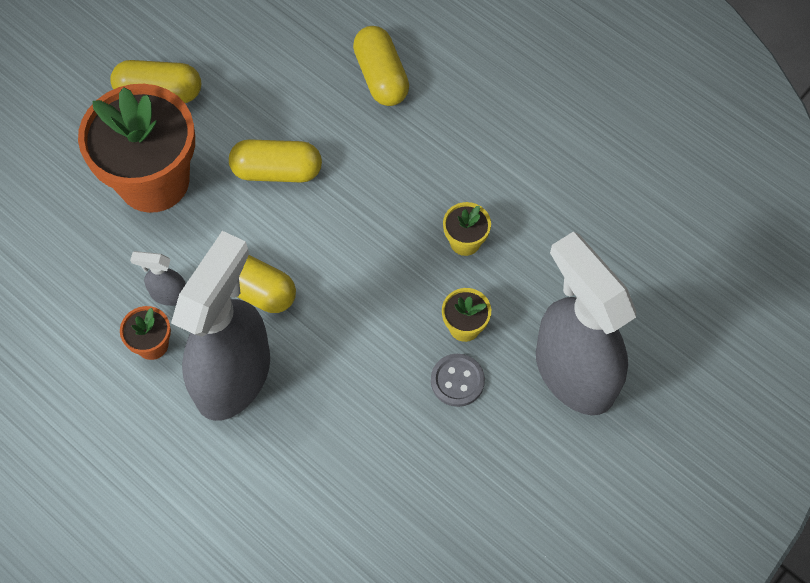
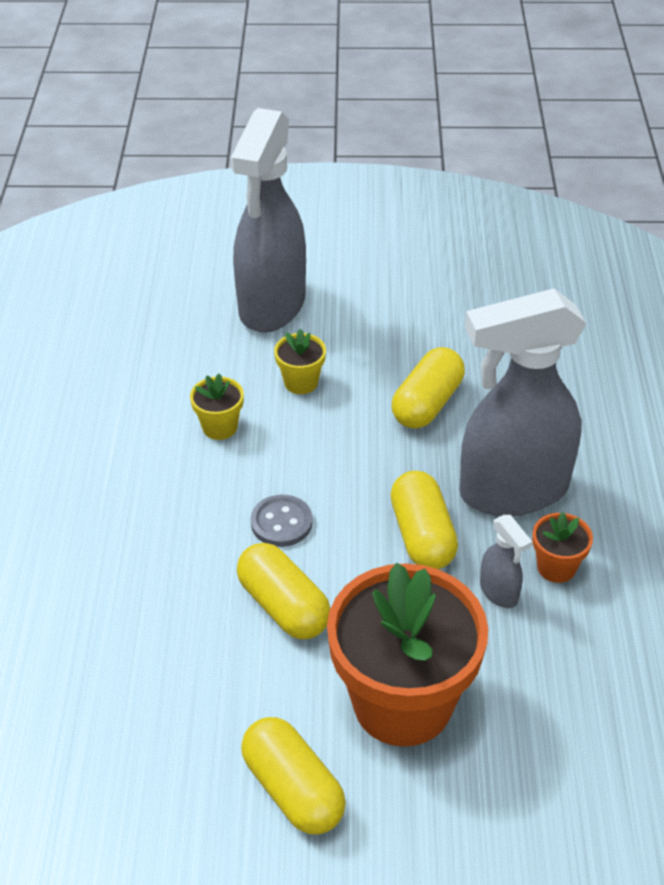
camera: 130 degrees left, 20 degrees down
(381, 76) = (87, 600): yellow capsule -> yellow capsule (427, 404)
(457, 381) = (352, 360): grey button -> grey button (281, 522)

